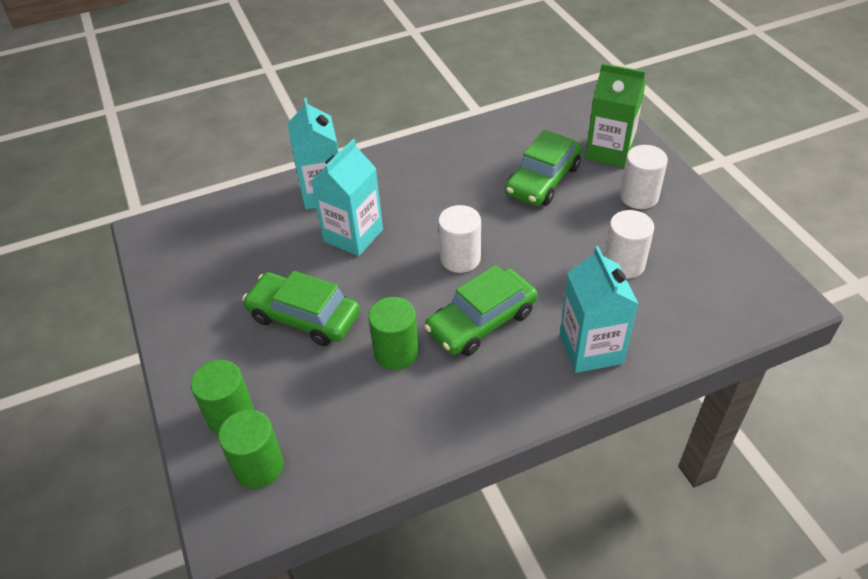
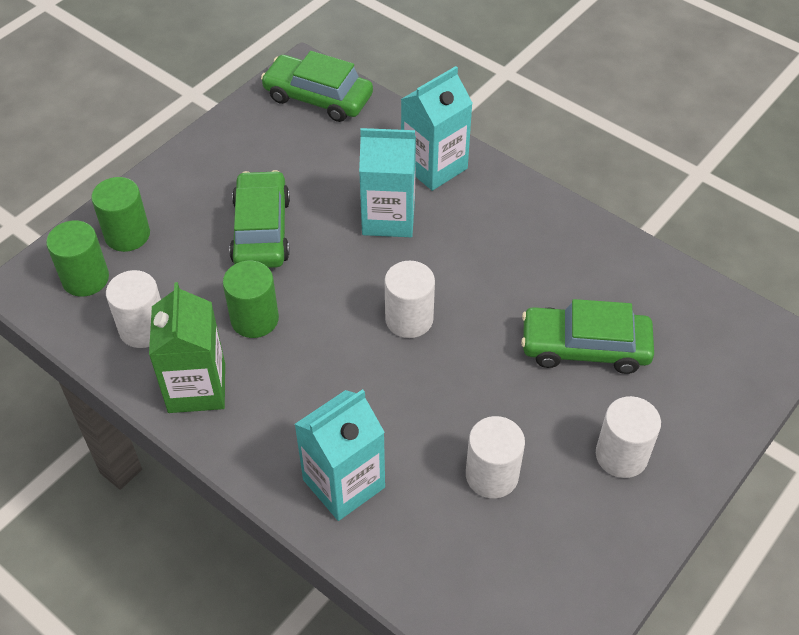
camera: 60 degrees right, 5 degrees up
(352, 436) = (143, 329): none -> white cylinder
(481, 321) = (330, 372): green car -> green car (318, 97)
(609, 151) = (687, 397): green carton -> green carton (197, 388)

